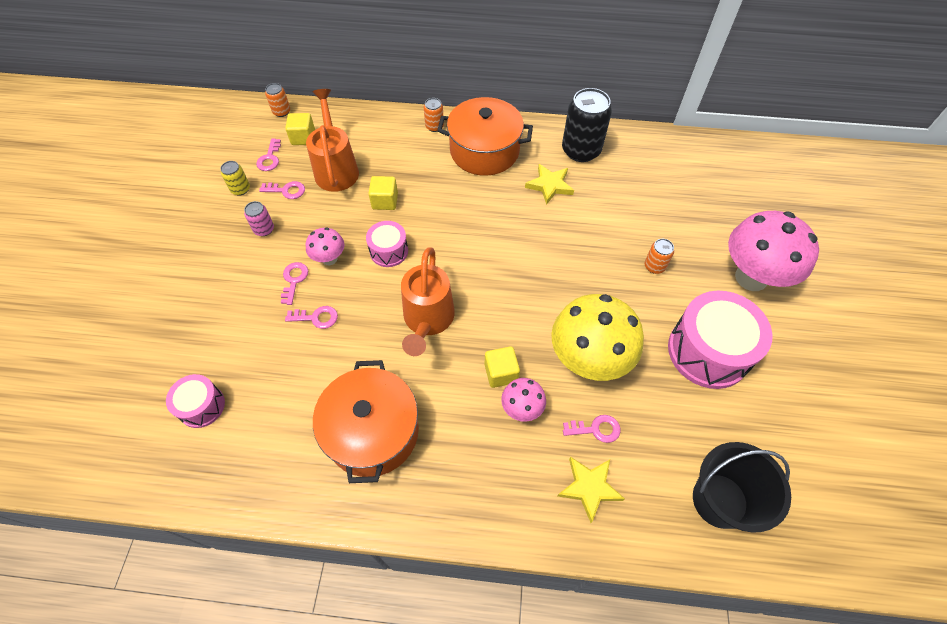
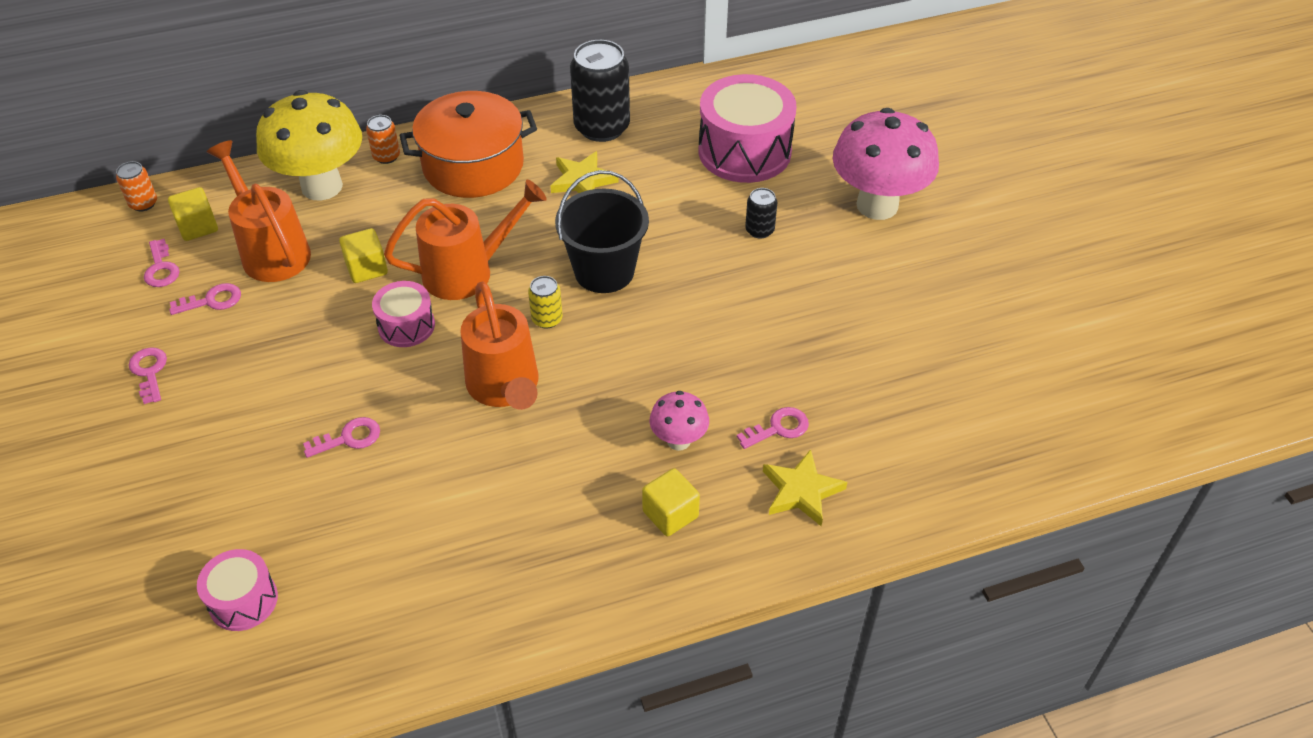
camera: 25 degrees left, 10 degrees down
(240, 189) = (138, 321): yellow can -> yellow can (547, 319)
(264, 229) = (207, 359): pink can -> none
(294, 280) = (289, 405): pink key -> pink key (149, 372)
(329, 259) = (327, 363): pink mushroom -> none
(372, 431) = (501, 537): orange pot -> none
(445, 226) = (468, 272): none -> orange watering can
(501, 373) = (632, 412): yellow cube -> yellow cube (670, 514)
(588, 361) = (732, 360): yellow mushroom -> yellow mushroom (322, 186)
(654, 266) = (759, 230): orange can -> black can
(708, 351) = (866, 300): pink drum -> pink drum (744, 151)
(719, 500) = (951, 446): black bucket -> black bucket (604, 271)

